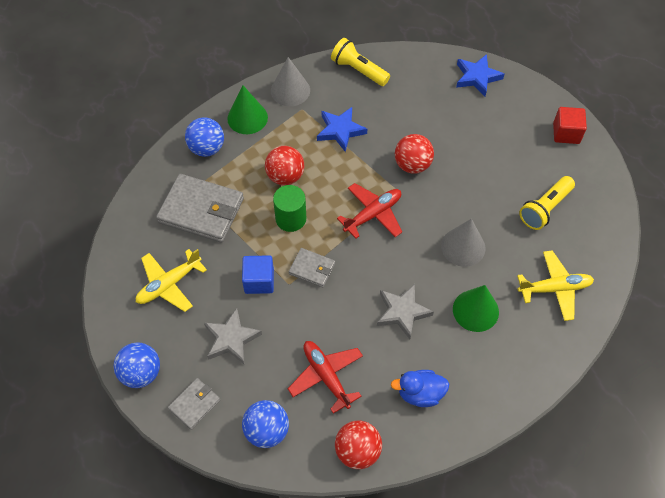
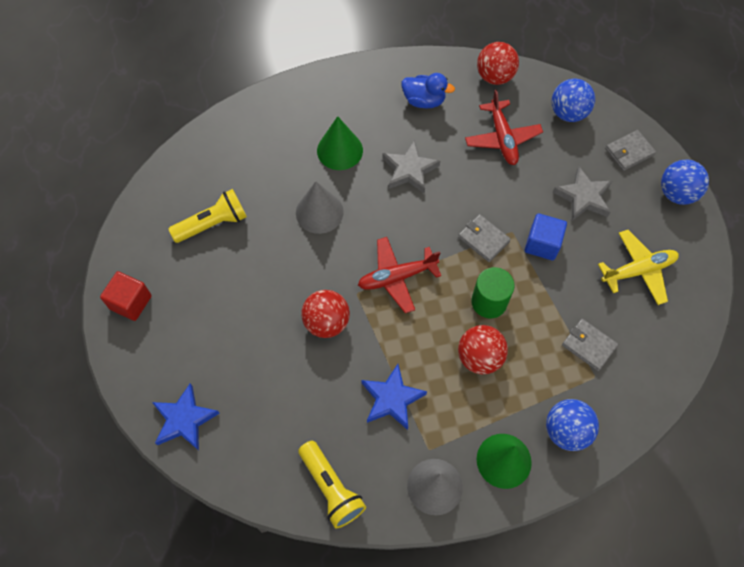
camera: 160 degrees left, 5 degrees up
(201, 210) = (588, 345): grey wallet -> grey wallet, size x0.52
(554, 288) = (255, 146): yellow plane -> none

